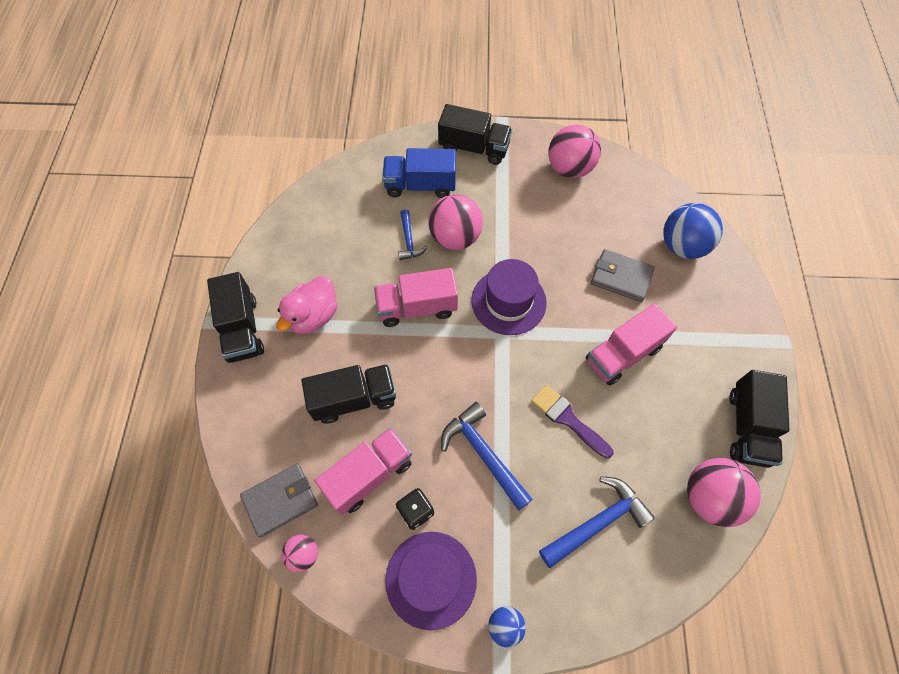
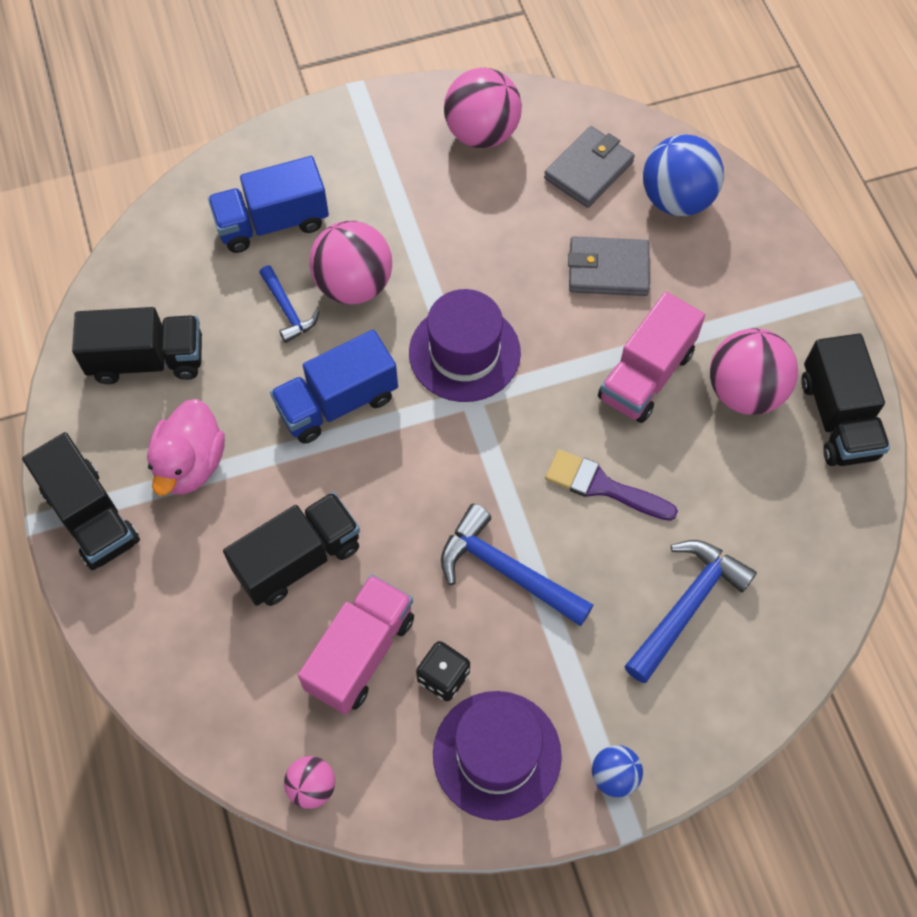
camera: 20 degrees left, 0 degrees up
(280, 500) = (250, 729): grey wallet -> grey wallet (588, 170)
(417, 307) = (337, 403): pink truck -> blue truck
(474, 148) = (331, 143): black truck -> black truck (147, 360)
(709, 497) = (817, 524): pink ball -> pink ball (744, 391)

